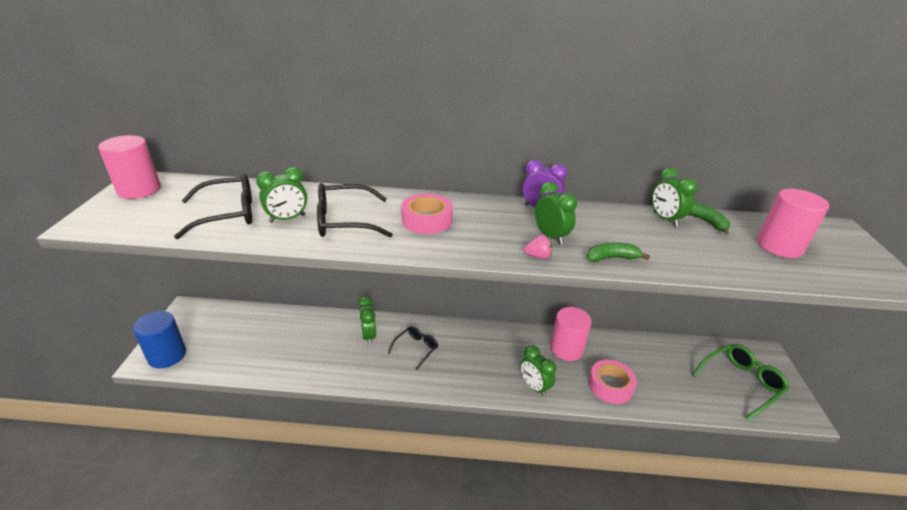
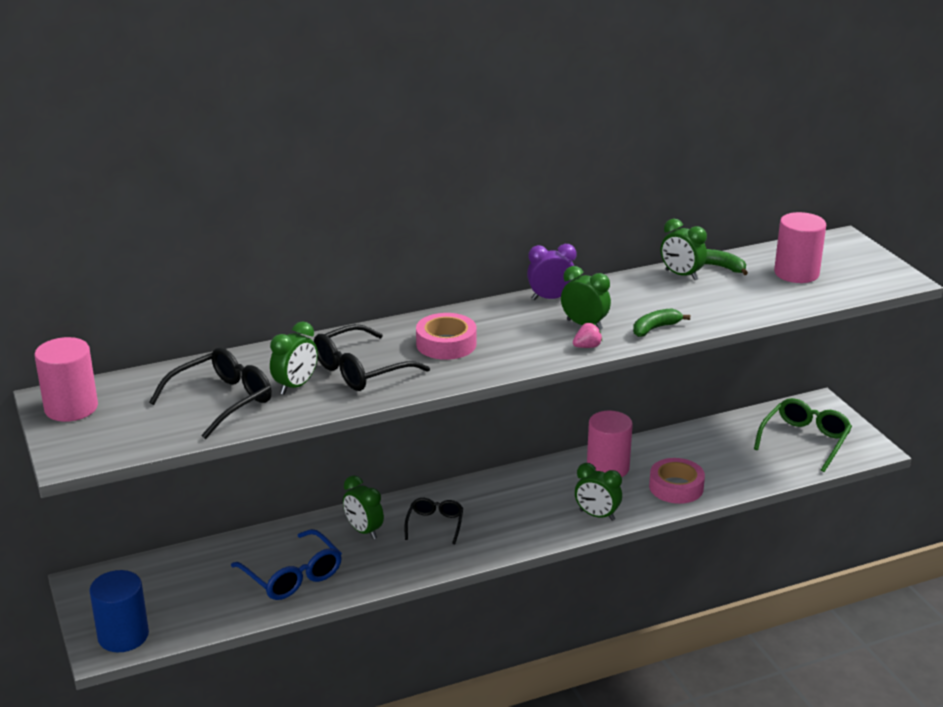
camera: 25 degrees left, 5 degrees down
(298, 352) = (292, 576): none -> blue glasses

